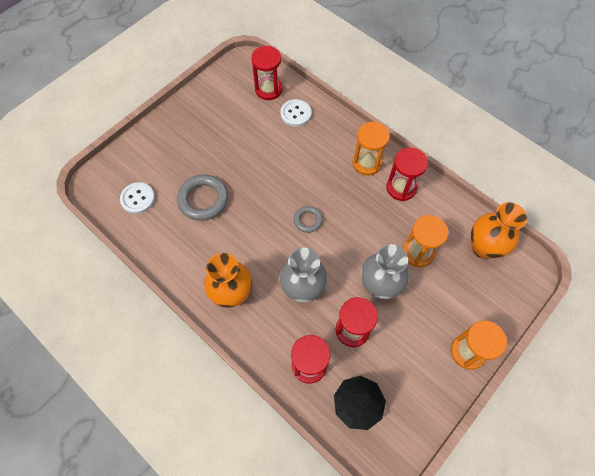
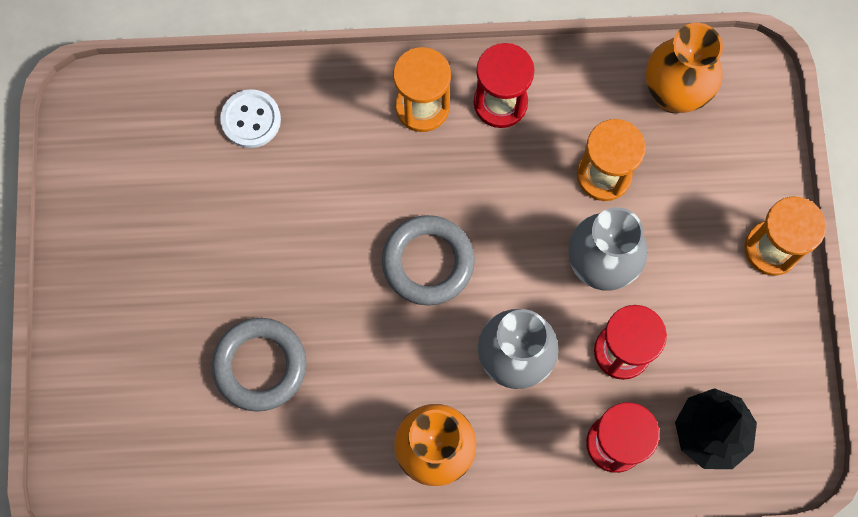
camera: 45 degrees left, 10 degrees up
(138, 198) = (168, 451): white button -> none
(268, 89) = (171, 116): red hourglass -> none
(308, 220) = (428, 262): grey ring -> grey ring, size x1.79

